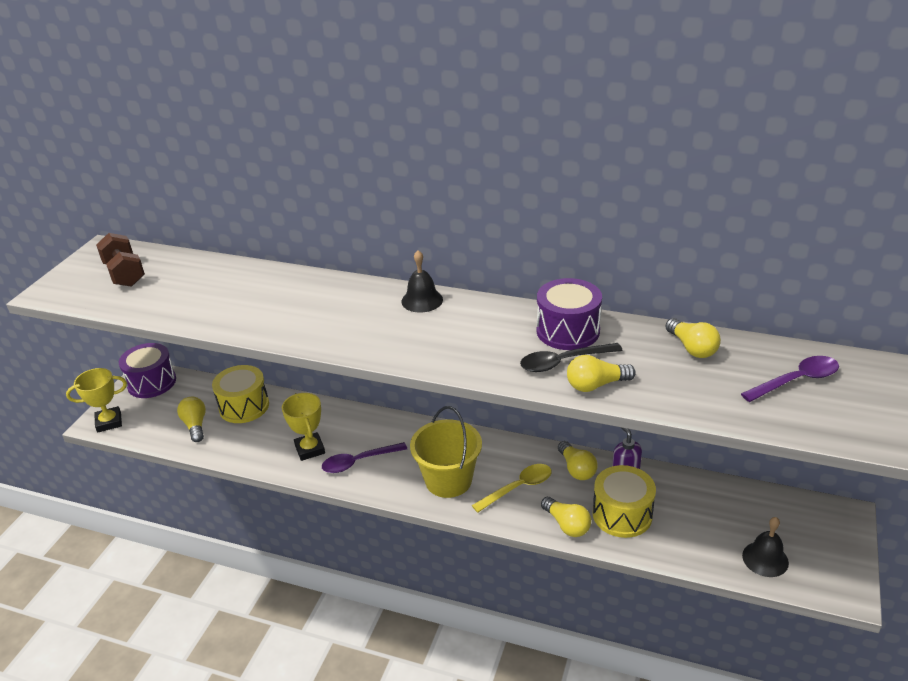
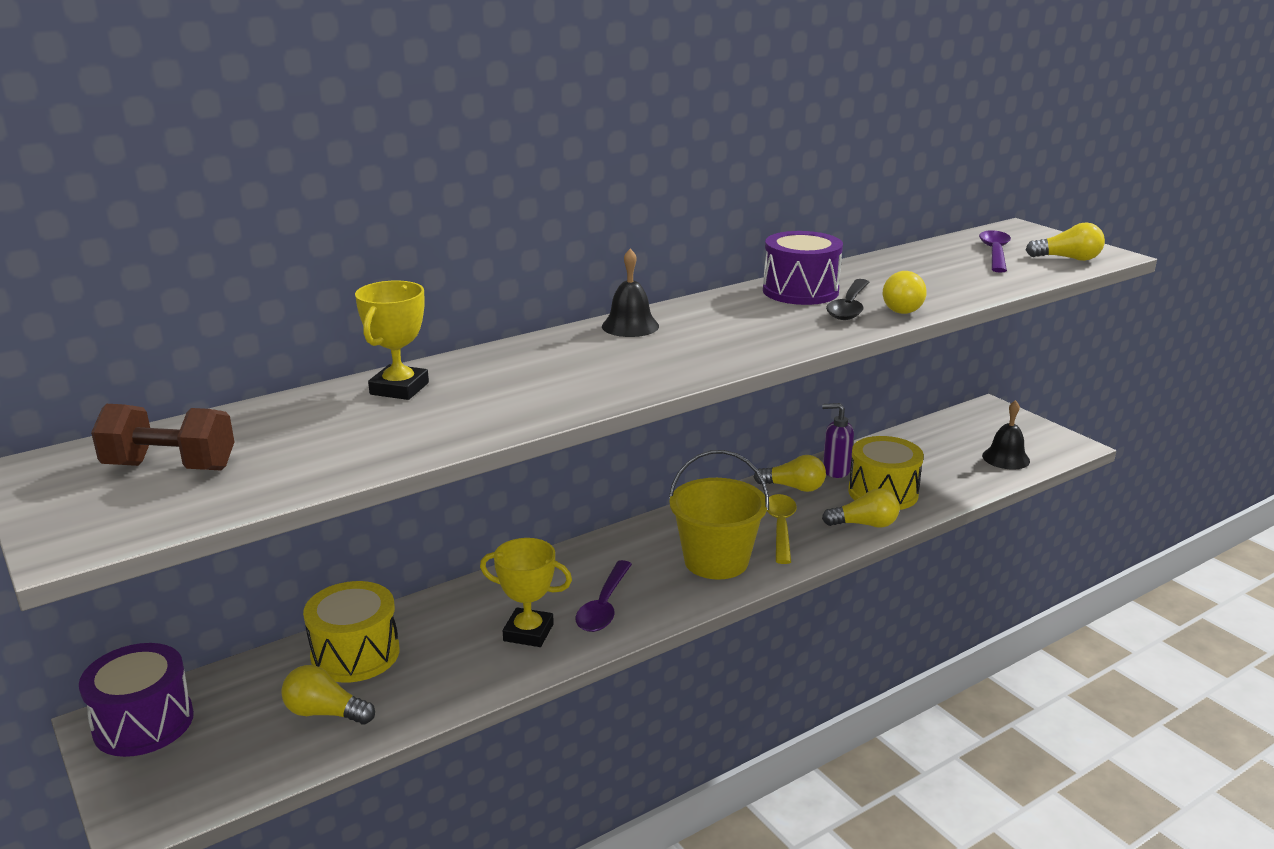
camera: 55 degrees left, 10 degrees down
(109, 422) = (165, 803): yellow trophy -> yellow trophy (399, 388)
(692, 348) = (900, 264): yellow light bulb -> yellow light bulb (1068, 259)

